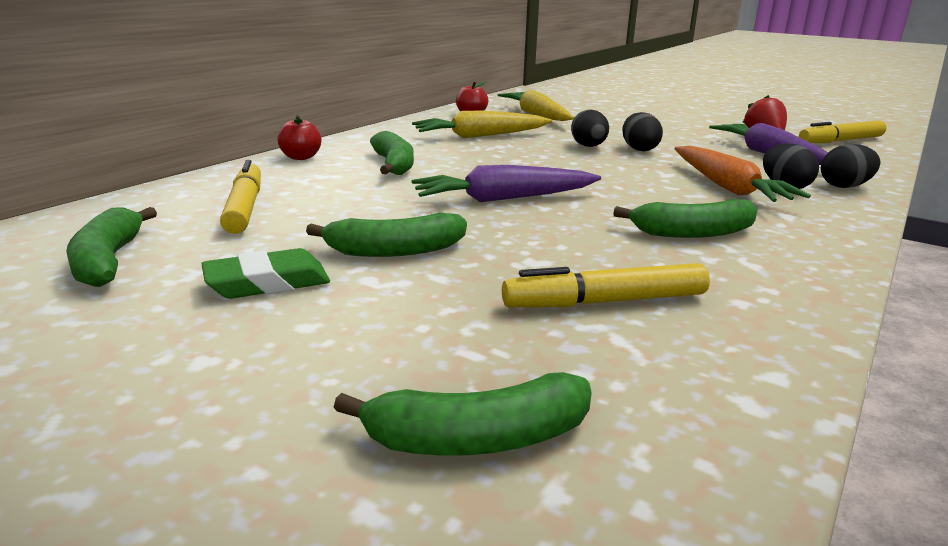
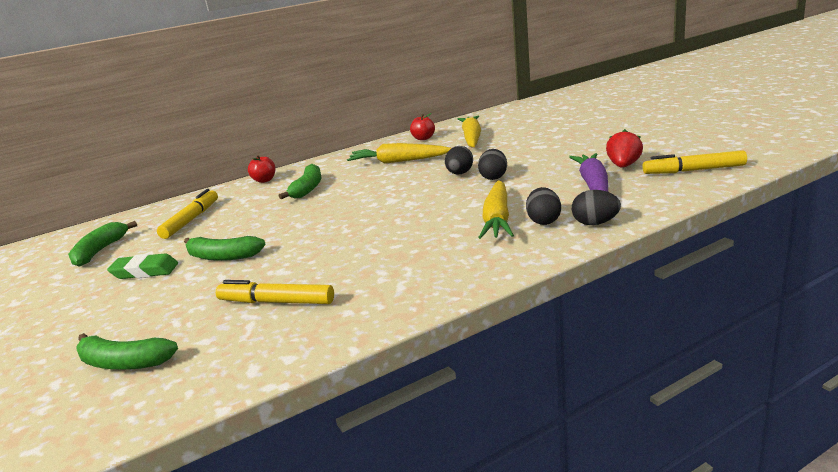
camera: 30 degrees right, 0 degrees up
(504, 199) = (332, 221): purple carrot -> none
(693, 233) = (404, 258): green banana -> none
(727, 187) = (497, 219): orange carrot -> yellow carrot

